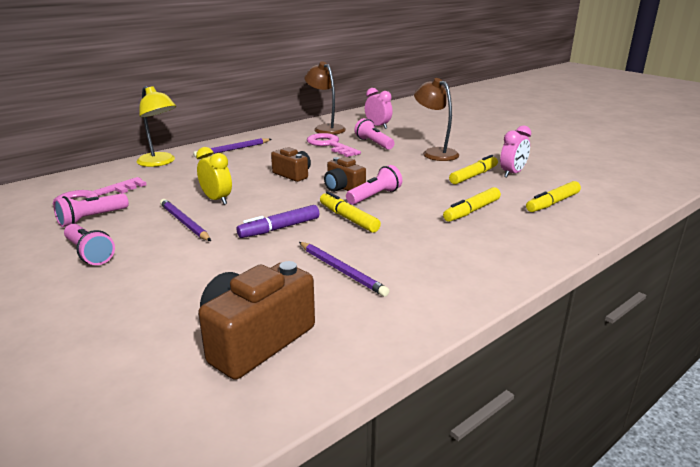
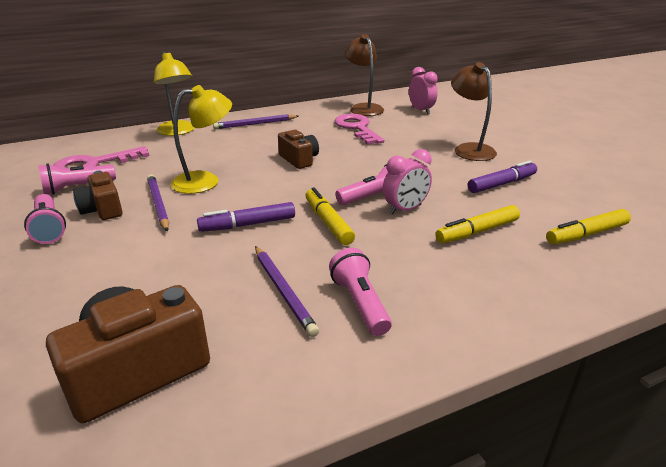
camera: 15 degrees right, 5 degrees up
(216, 200) = (205, 181): yellow clock -> yellow lamp
(343, 188) = (343, 182): brown camera -> brown camera (102, 209)
(374, 143) = (406, 131): pink flashlight -> pink flashlight (360, 303)
(473, 176) = (502, 184): yellow marker -> purple marker
(512, 173) = (551, 186): pink clock -> pink clock (405, 209)

